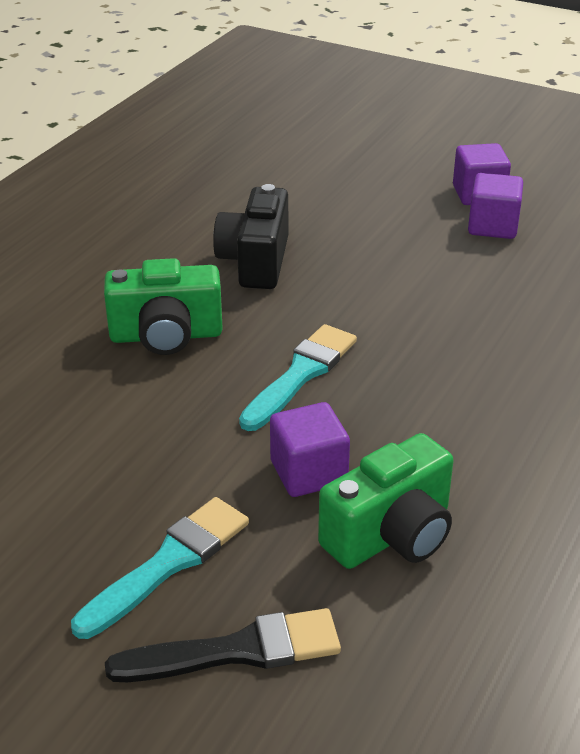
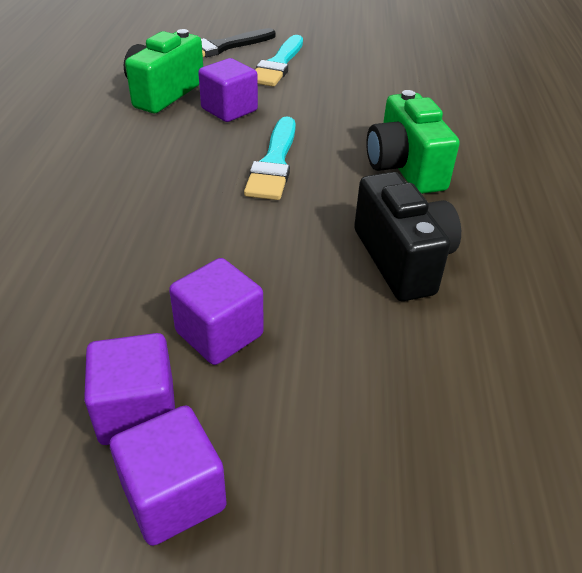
camera: 155 degrees right, 5 degrees up
(166, 336) = (404, 168): green camera -> green camera turned 75 degrees counterclockwise
(427, 249) = (219, 333): none -> purple cube

